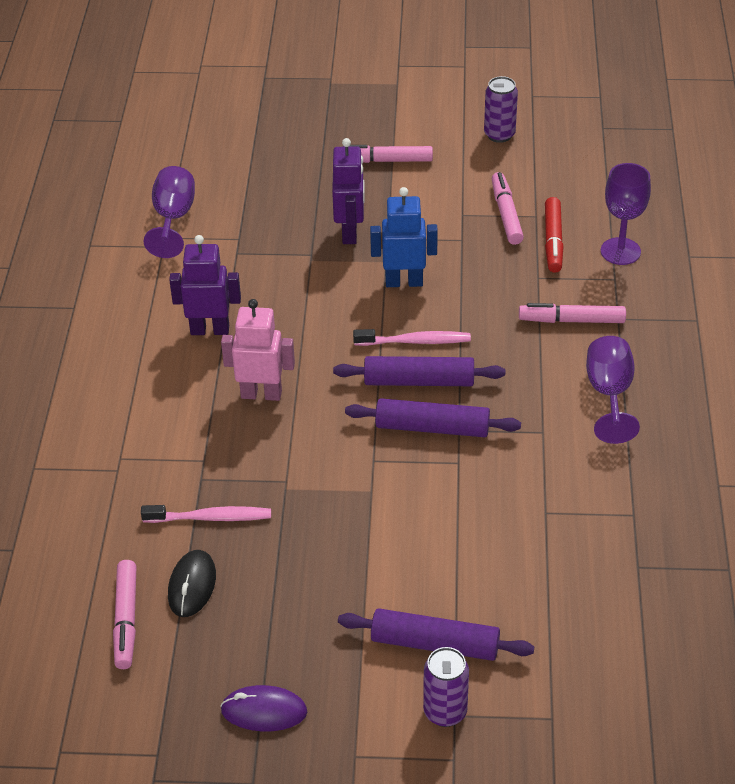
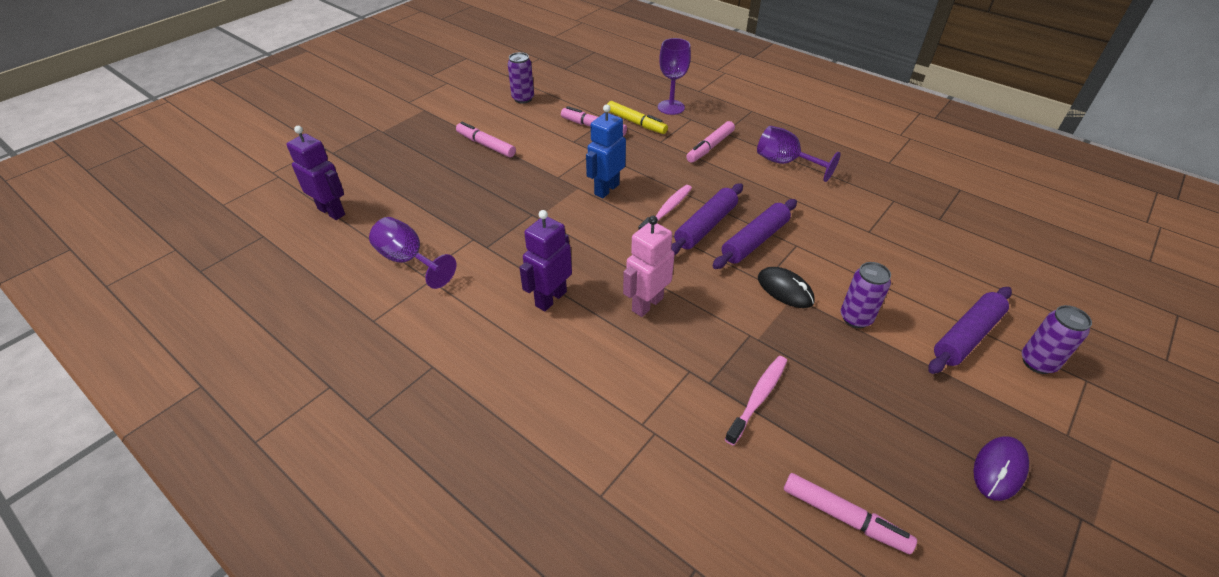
camera: 55 degrees left, 0 degrees up
(192, 586) = (829, 448): black mouse -> black mouse (785, 290)
(350, 232) = (533, 189): purple robot -> purple robot (332, 211)
(382, 548) = (855, 318): none -> purple can
(385, 160) = (486, 145): pink marker -> pink marker turned 90 degrees clockwise
(553, 241) = (636, 123): red marker -> yellow marker

